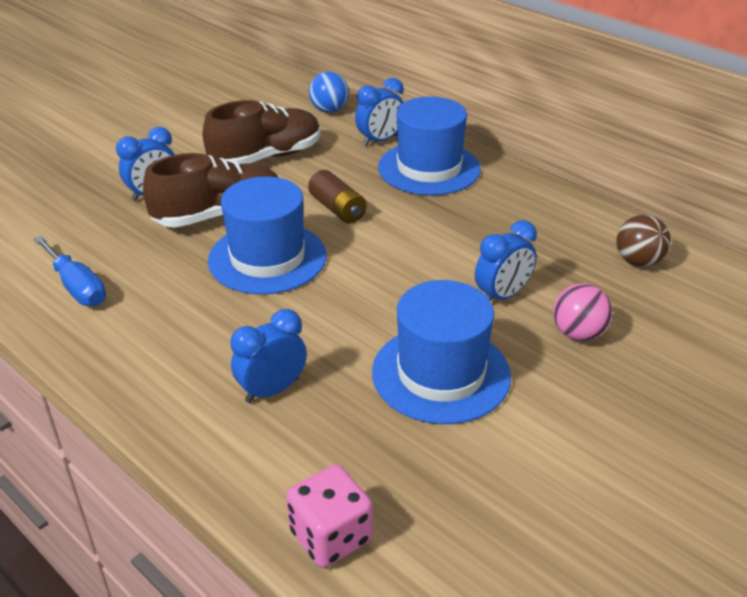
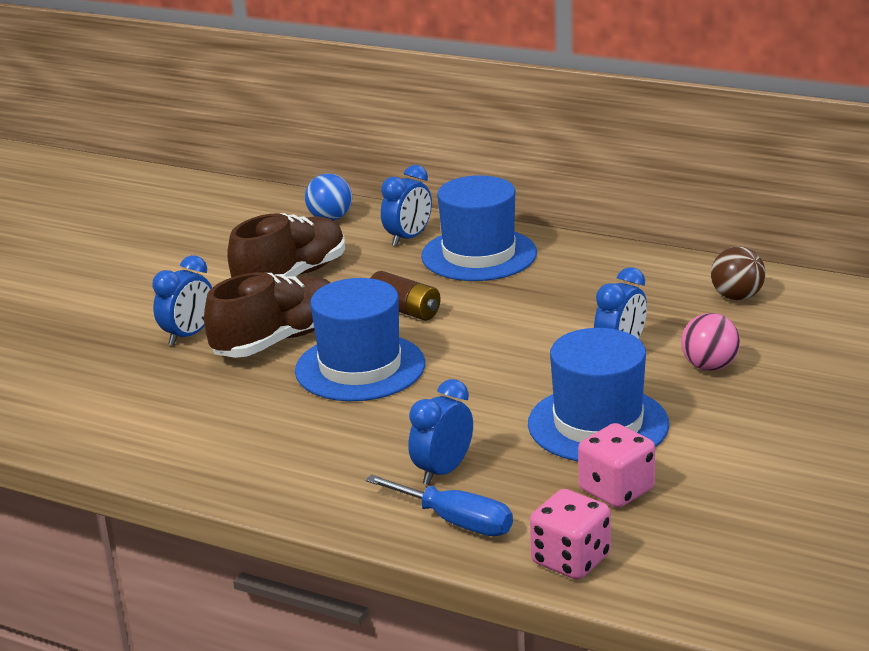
camera: 15 degrees left, 10 degrees down
(77, 287) = (172, 433): blue screwdriver -> blue screwdriver (456, 522)
(419, 459) = (616, 490): none -> pink dice

